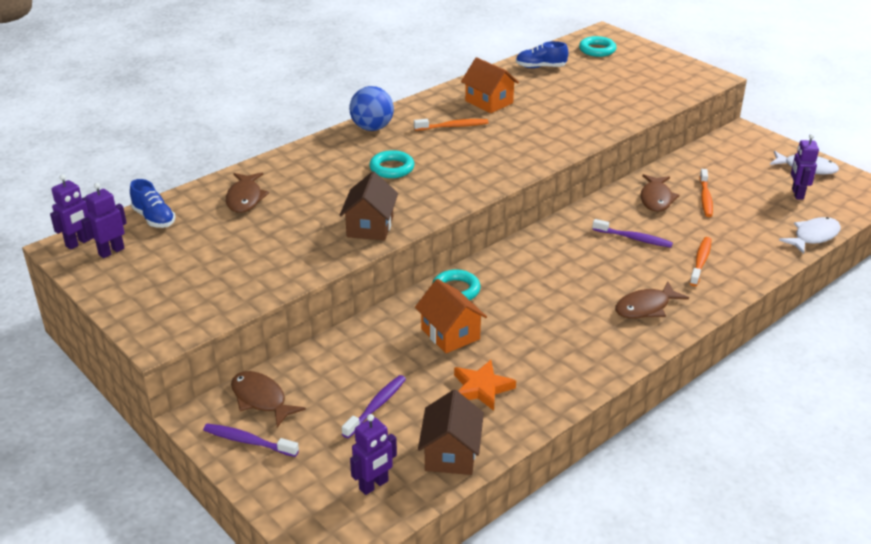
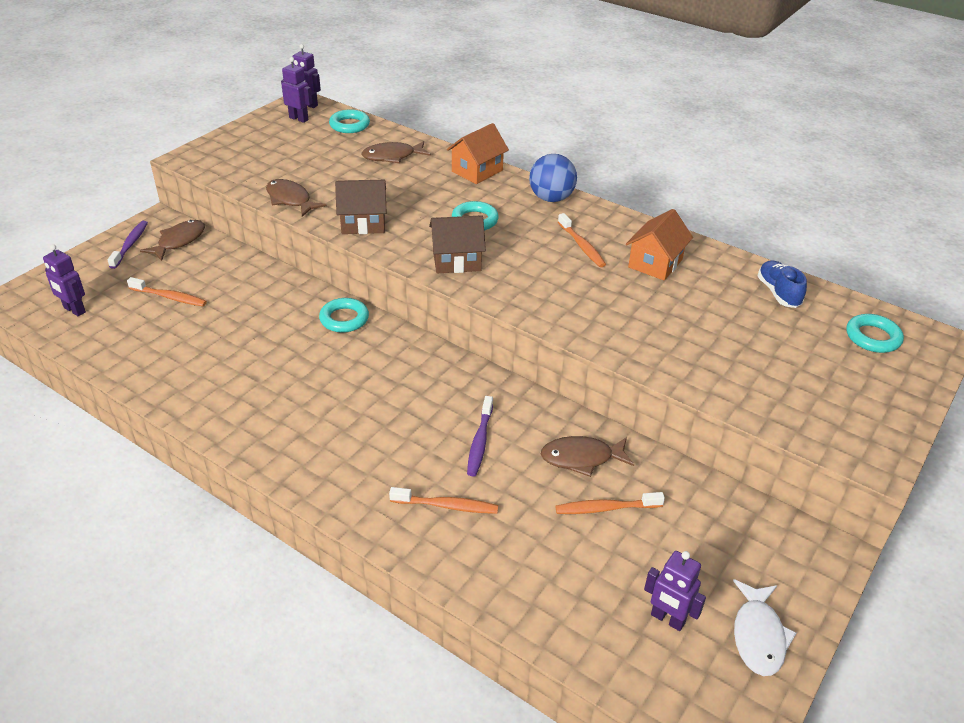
camera: 75 degrees right, 5 degrees up
(154, 218) = (349, 125): blue shoe -> turquoise ring
(376, 406) = (170, 297): purple toothbrush -> orange toothbrush
(450, 334) = (273, 324): orange house -> orange house (477, 171)
(451, 454) = (107, 345): brown house -> brown house (456, 261)
(481, 388) = (194, 352): orange star -> none
(645, 307) = (339, 458): brown fish -> brown fish (290, 200)
(797, 194) = (667, 619): purple robot -> purple robot turned 135 degrees counterclockwise
(813, 236) = (550, 635): white fish -> none

